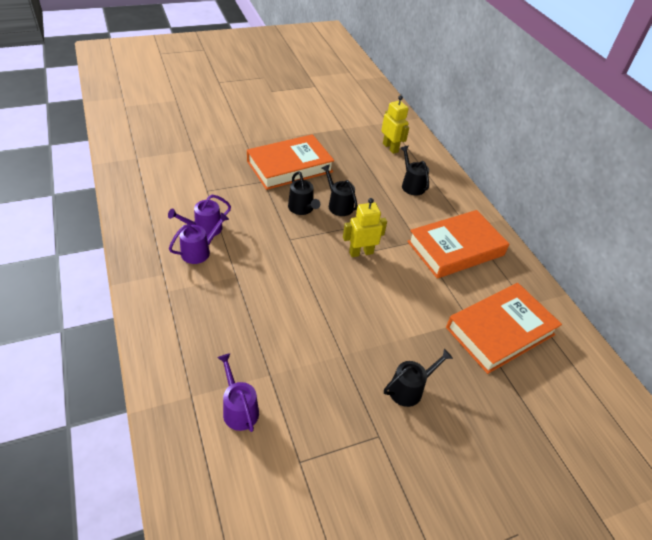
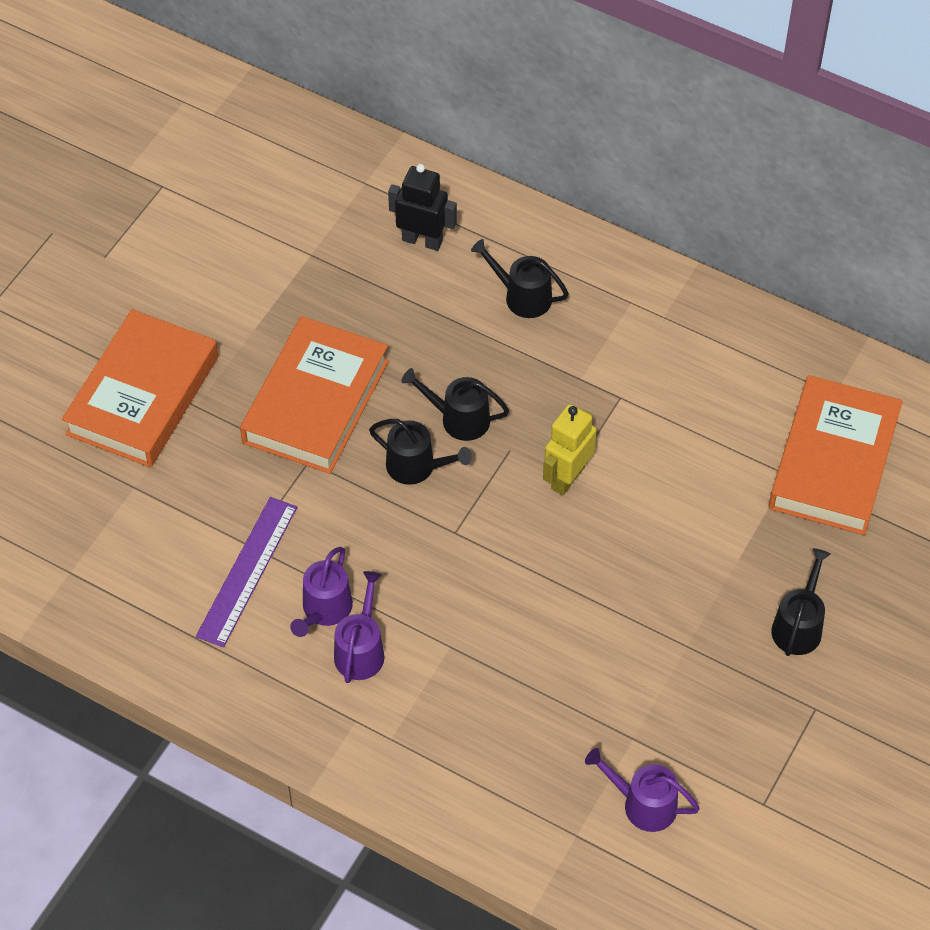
camera: 35 degrees left, 10 degrees up
(194, 197) = (247, 571): none -> purple ruler
(390, 148) = (422, 240): yellow robot -> black robot
(455, 248) = (679, 370): orange book -> orange book (143, 395)

